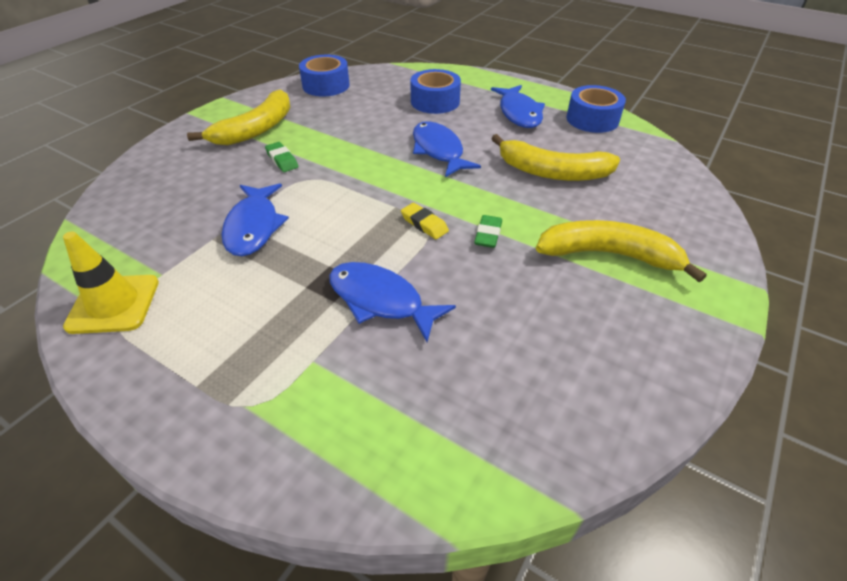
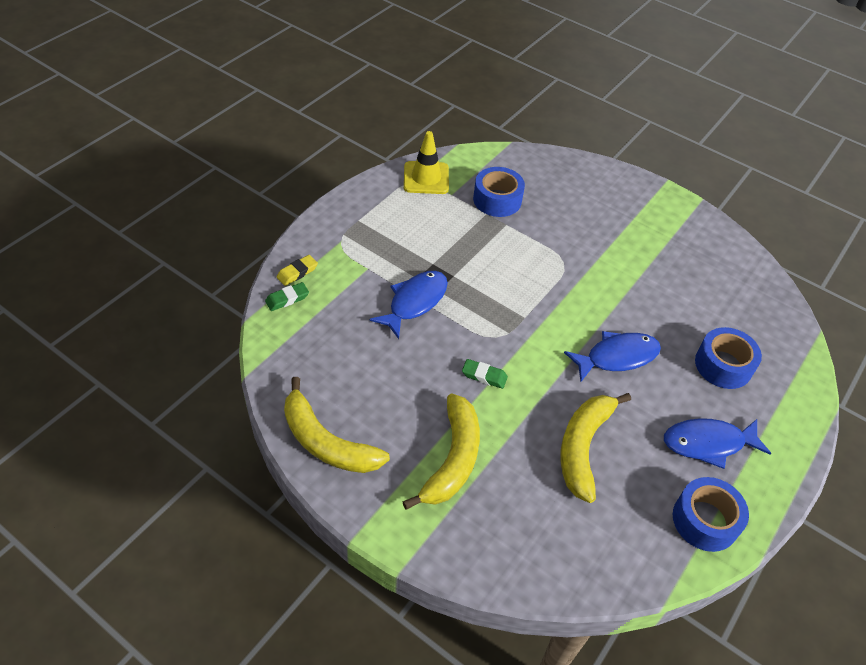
camera: 90 degrees right, 5 degrees up
(254, 227) = (499, 233): blue fish -> none
(256, 129) = (642, 225): yellow banana -> yellow banana (326, 442)
(282, 160) = (592, 245): green eraser -> green eraser (287, 299)
(326, 85) = (743, 273): blue tape -> blue tape (497, 200)
(424, 224) = (499, 334): yellow eraser -> yellow eraser (297, 272)

